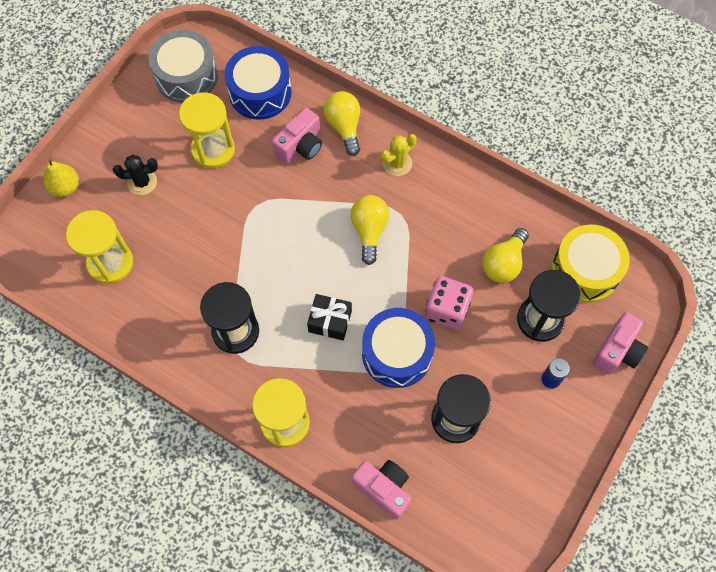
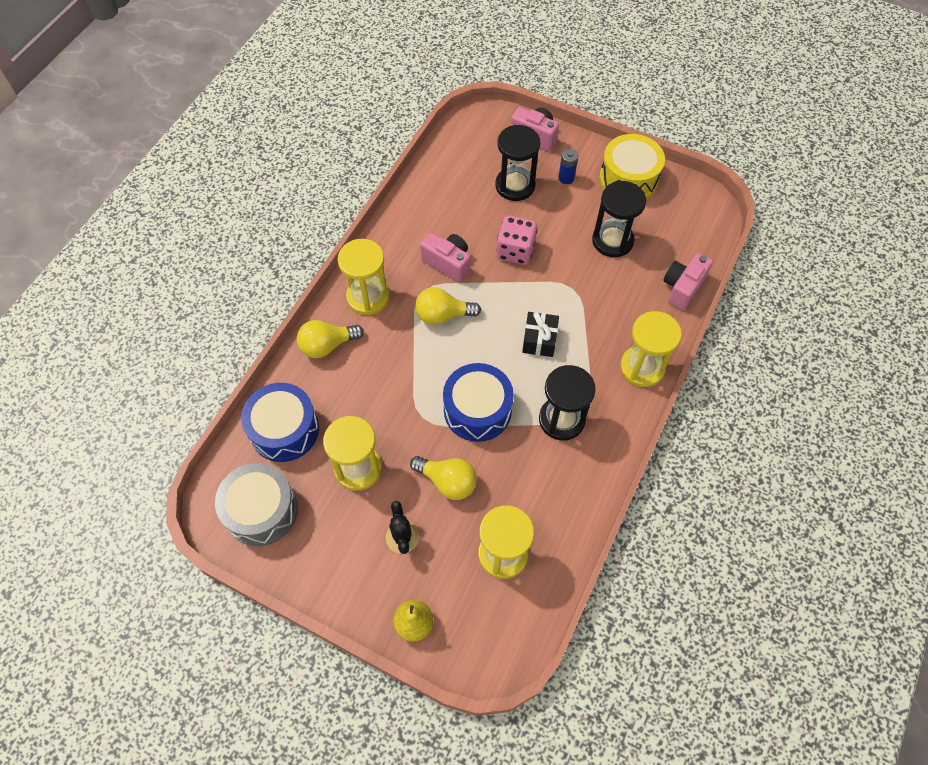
camera: 95 degrees left, 5 degrees down
(300, 146) = (351, 383): pink camera -> pink camera (448, 263)
(397, 163) = (368, 297): yellow cactus -> yellow hourglass
(397, 353) = (562, 285): blue drum -> blue drum (477, 410)
(503, 263) = (466, 211): yellow light bulb -> yellow light bulb (447, 482)
(585, 270) = (466, 156): yellow drum -> yellow drum (628, 178)

